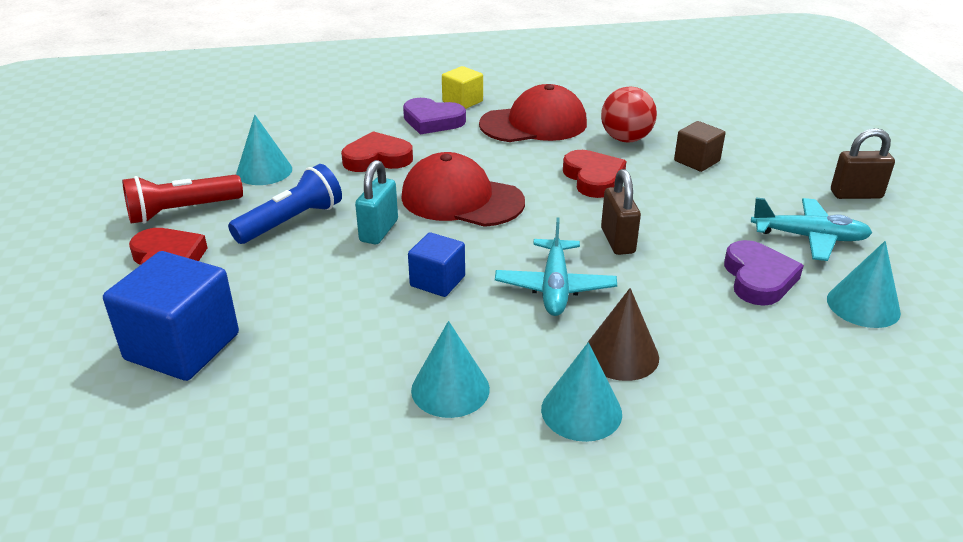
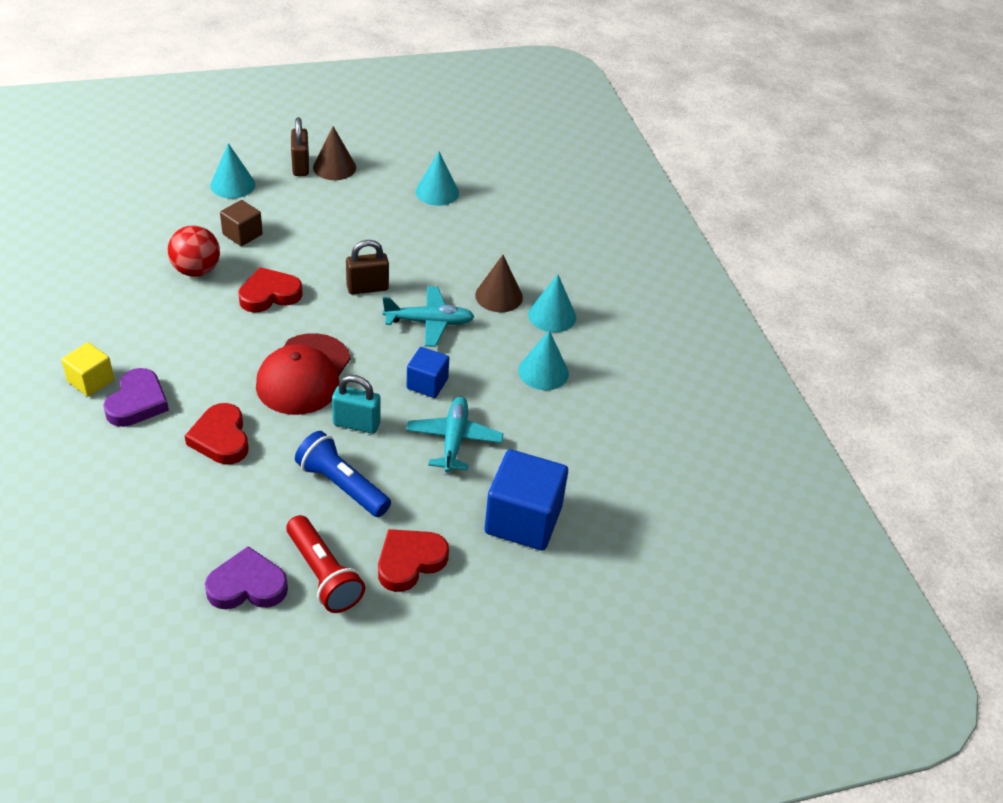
camera: 100 degrees left, 10 degrees up
(264, 171) = (242, 525): turquoise cone -> turquoise cone (232, 185)
(534, 124) = (156, 328): red cap -> none
(758, 278) = (411, 228): purple heart -> purple heart (247, 585)
(809, 237) = (360, 198): turquoise plane -> turquoise plane (454, 440)
(870, 218) = (334, 167): none -> brown cone

